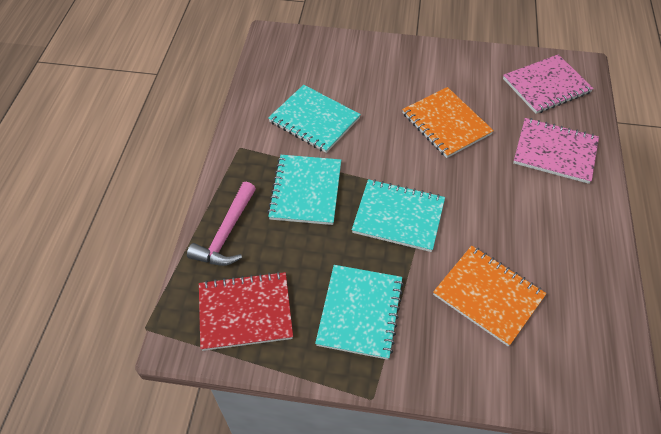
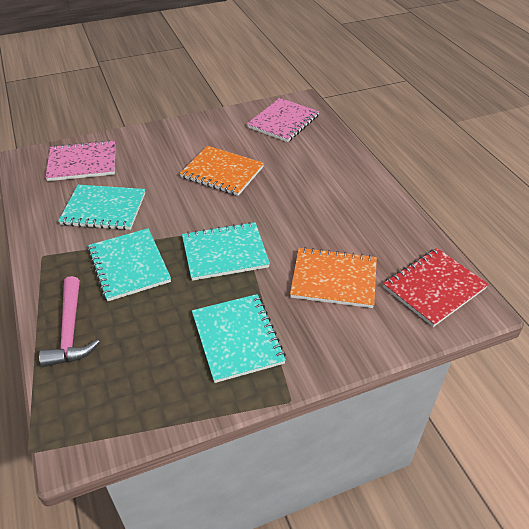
camera: 30 degrees left, 10 degrees down
(245, 312) = (129, 387): red notebook -> red notebook (434, 288)
(555, 152) = (318, 162): pink notebook -> pink notebook (82, 163)

